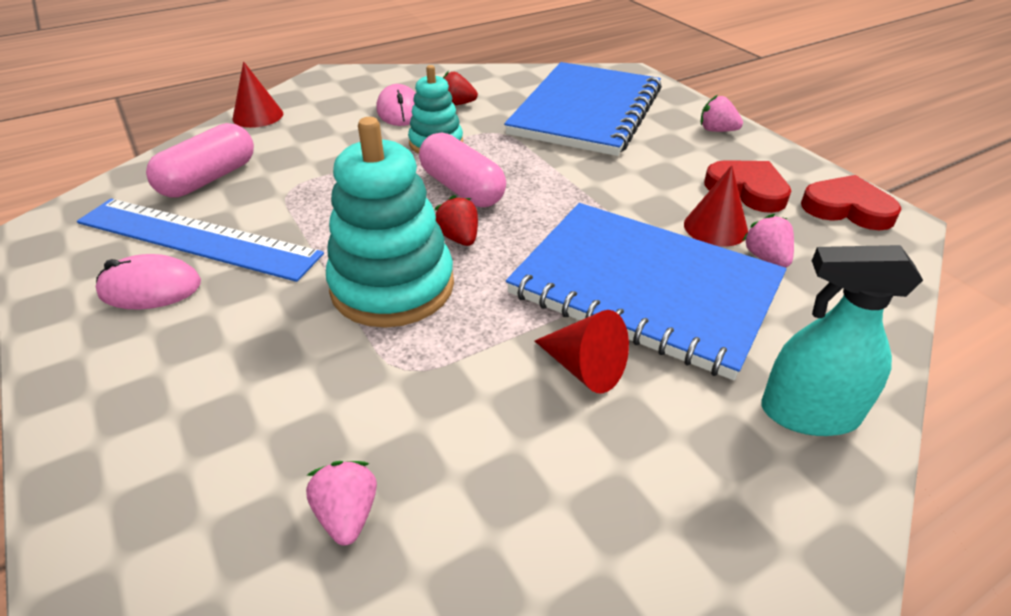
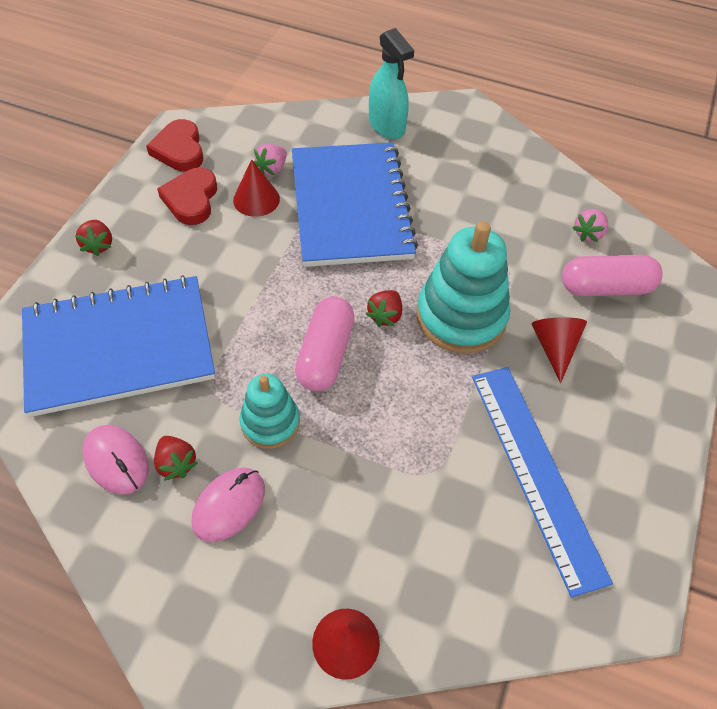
camera: 130 degrees left, 15 degrees up
(150, 288) = (595, 444): pink mouse -> pink mouse (116, 460)
(209, 179) = (475, 553): pink capsule -> pink capsule (605, 287)
(584, 368) = (435, 203): red cone -> red cone (554, 347)
(716, 130) = (98, 245): pink strawberry -> red strawberry

